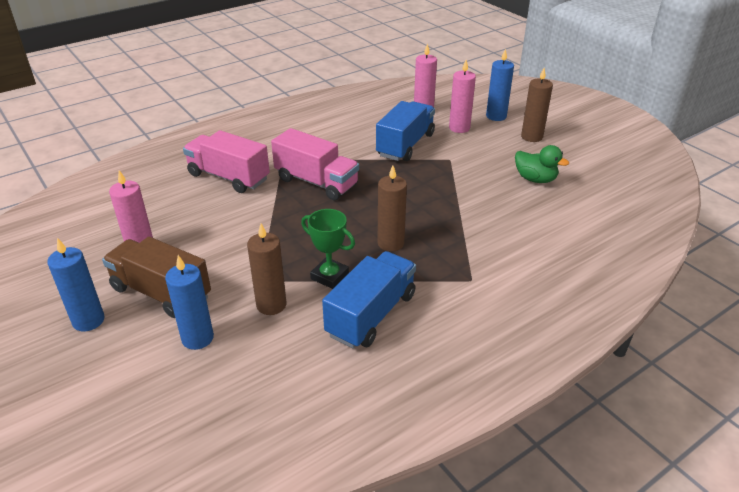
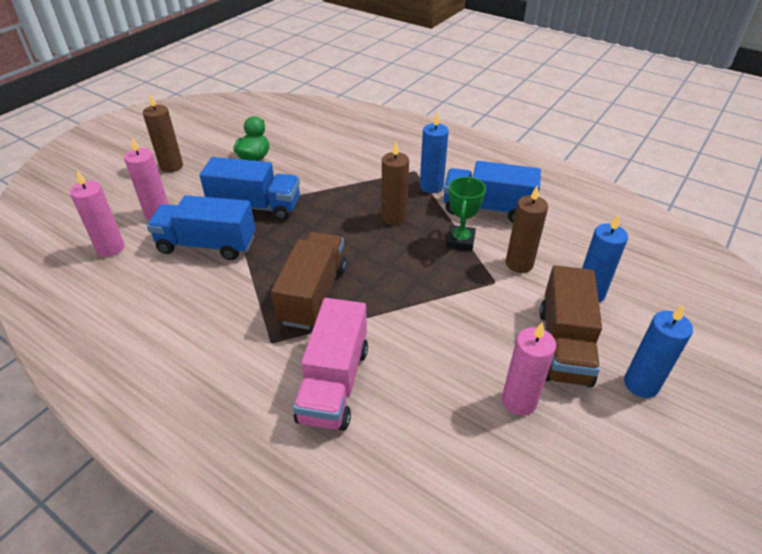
camera: 110 degrees left, 5 degrees up
(316, 182) = (313, 294): pink truck -> brown truck
(448, 171) = (255, 206): none -> blue truck
(496, 116) = (125, 192): blue candle -> blue candle (431, 186)

